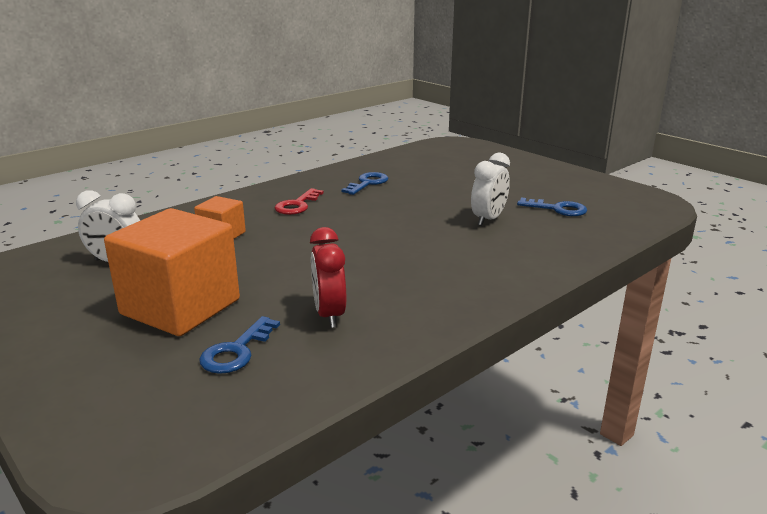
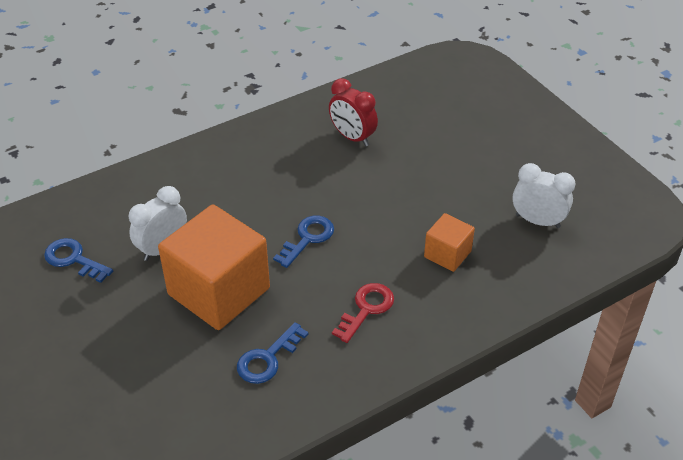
camera: 170 degrees left, 20 degrees up
(180, 307) = (464, 158): orange cube -> orange cube (219, 291)
(236, 351) = (417, 114): blue key -> blue key (308, 238)
(329, 315) = (352, 137): red clock -> red clock turned 135 degrees clockwise

